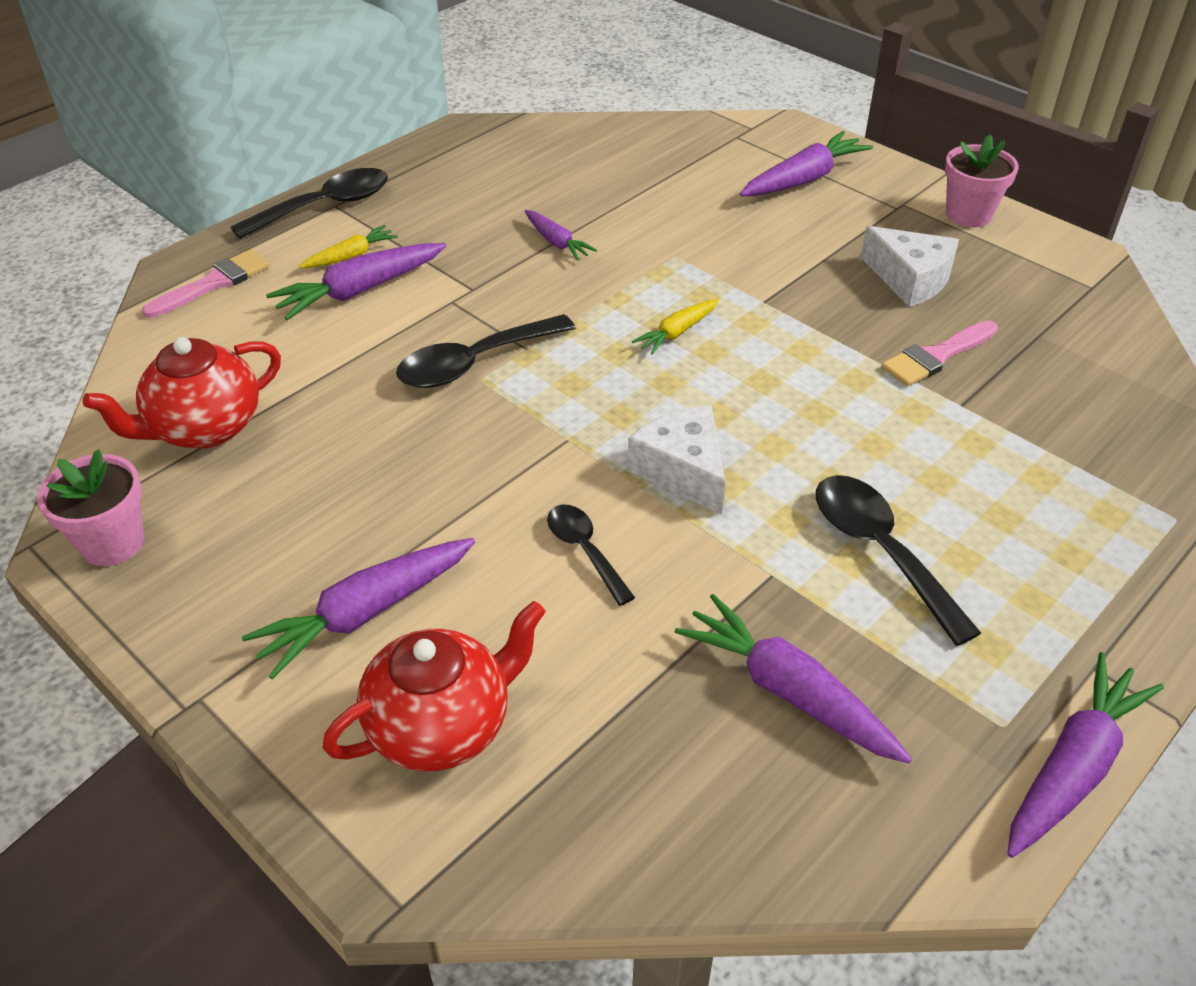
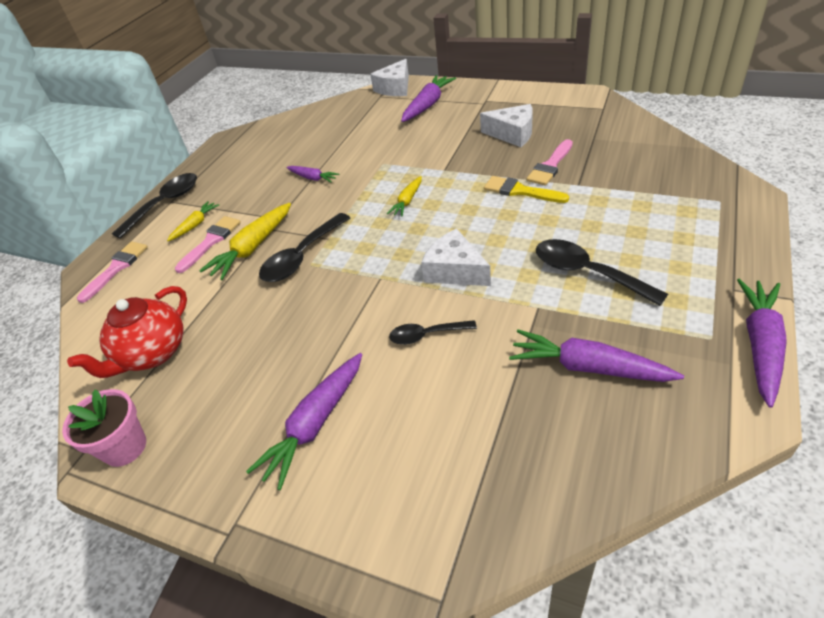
camera: 15 degrees left, 0 degrees up
(360, 291) = (211, 241): purple carrot -> pink brush
(413, 323) = (253, 248): none -> yellow carrot
(442, 726) = (401, 473): red teapot -> none
(585, 551) = (426, 335): black spoon -> black spoon turned 45 degrees counterclockwise
(769, 130) = (395, 88): none -> white cheese
(861, 381) = (520, 191): none -> yellow brush
(968, 214) = (521, 95): pink flower pot -> none

